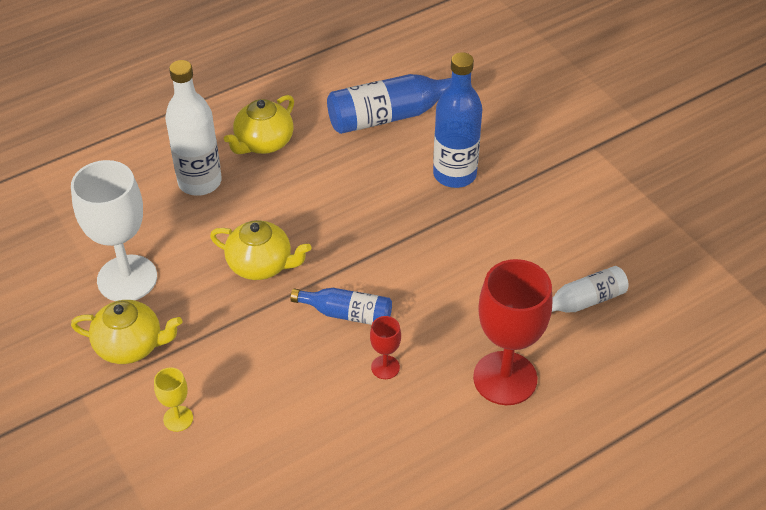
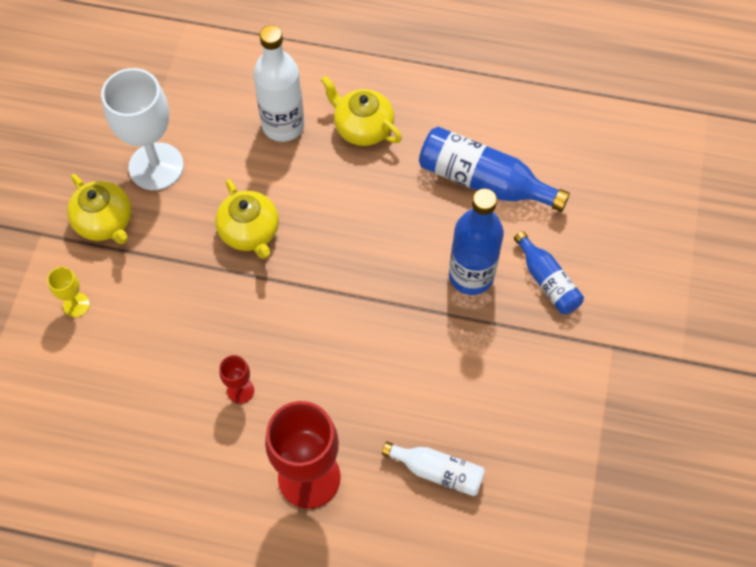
camera: 45 degrees right, 15 degrees up
(263, 143) = (362, 128): yellow teapot -> yellow teapot turned 45 degrees clockwise
(347, 314) = (262, 324): blue bottle -> blue bottle (547, 281)

